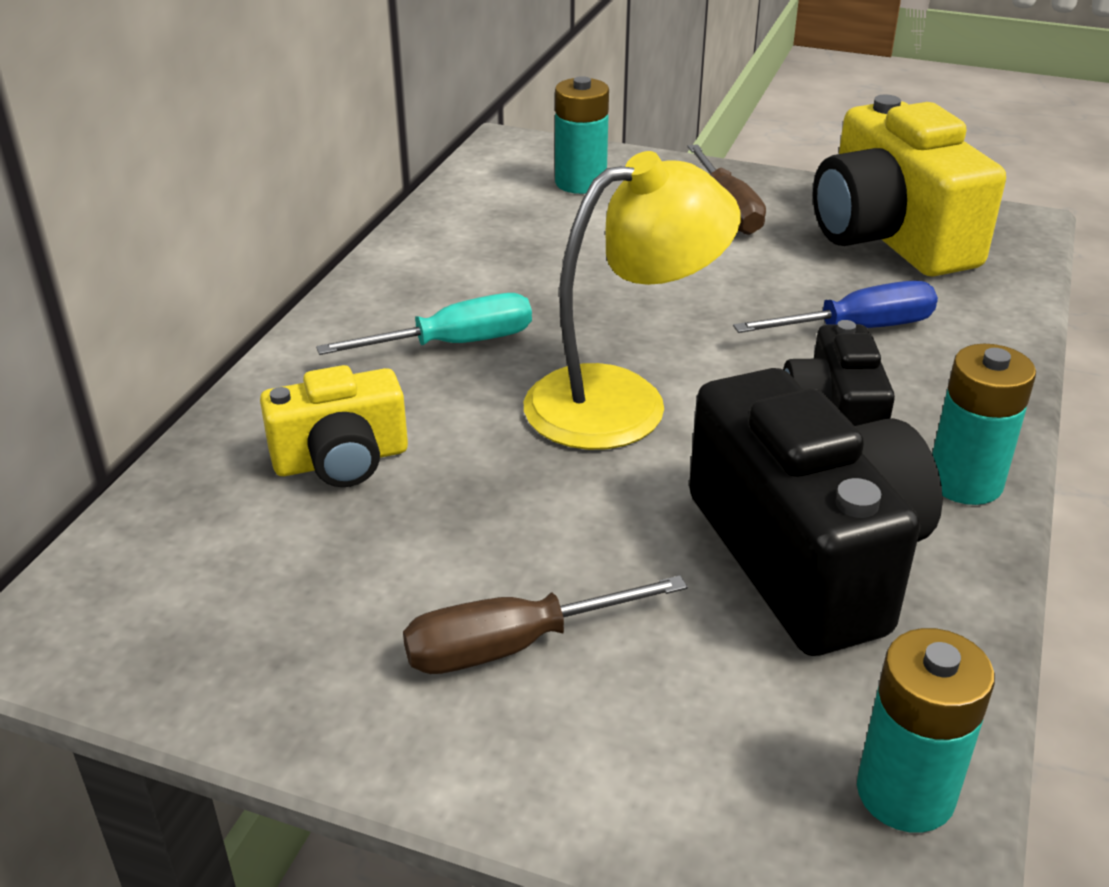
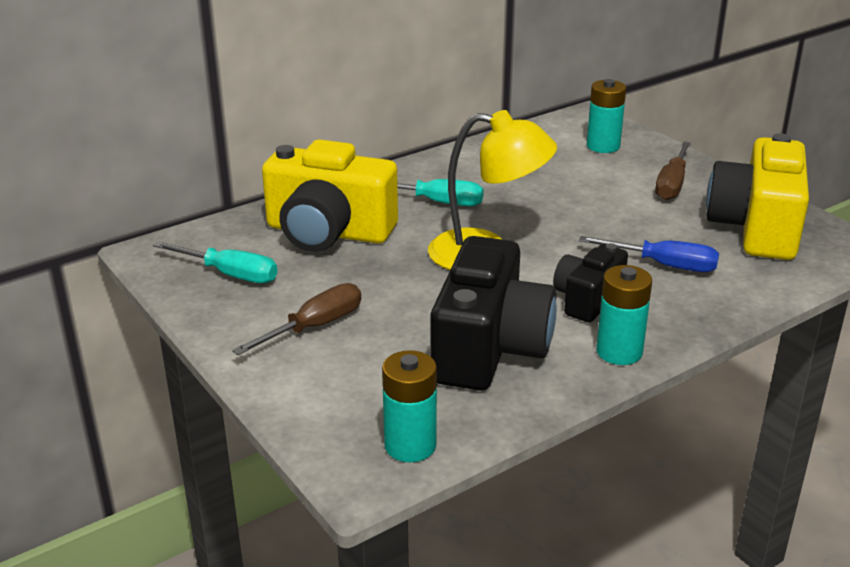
camera: 35 degrees right, 5 degrees down
(254, 612) = (230, 274): none -> turquoise screwdriver
(341, 460) = (328, 232): yellow camera -> yellow camera, size x1.77
(512, 646) = (315, 326): brown screwdriver -> brown screwdriver turned 120 degrees clockwise

